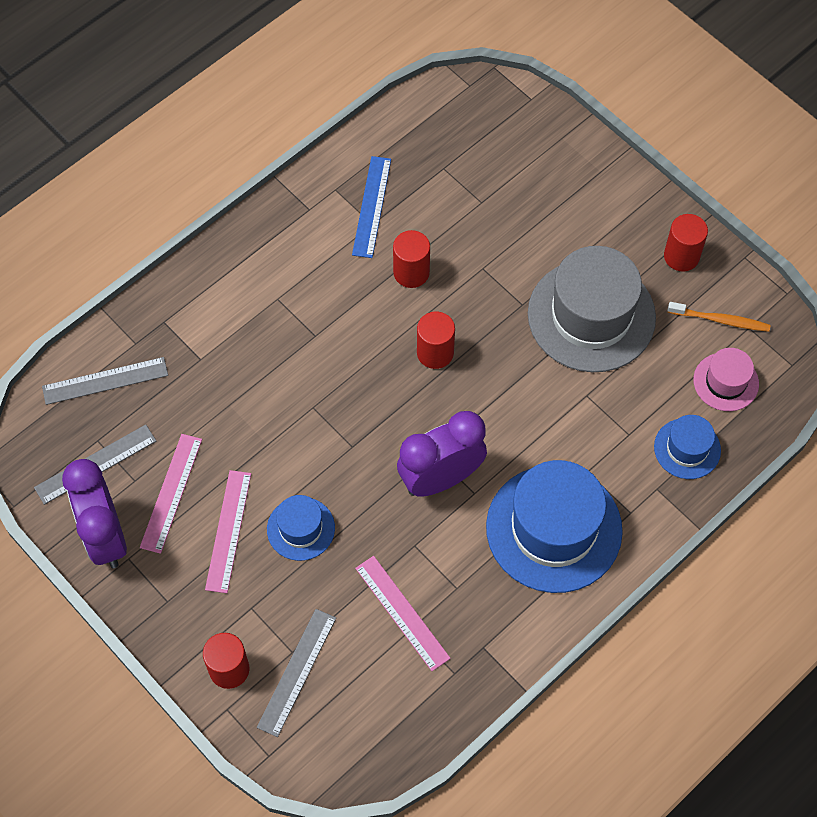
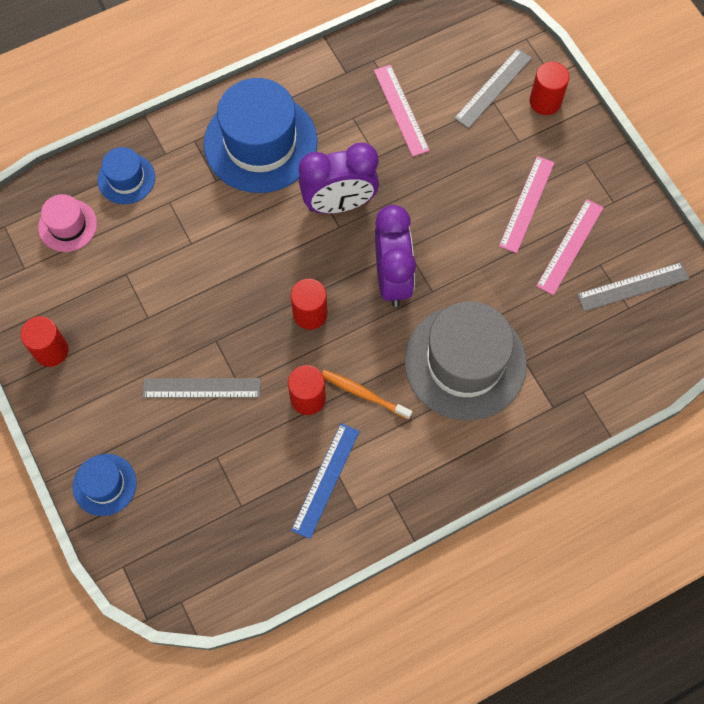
camera: 165 degrees left, 5 degrees up
(105, 380) = (615, 362): grey ruler -> grey ruler (201, 388)
(105, 536) = (630, 223): purple clock -> purple clock (392, 278)
(301, 528) = (466, 191): blue hat -> blue hat (104, 484)
(591, 315) = (157, 314): grey hat -> grey hat (465, 362)
(721, 320) = (45, 280): orange toothbrush -> orange toothbrush (363, 394)

